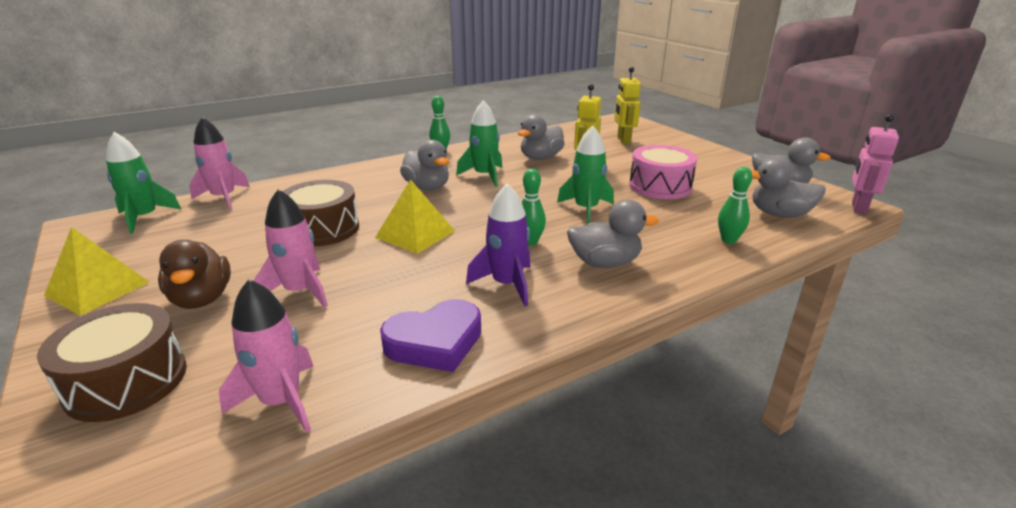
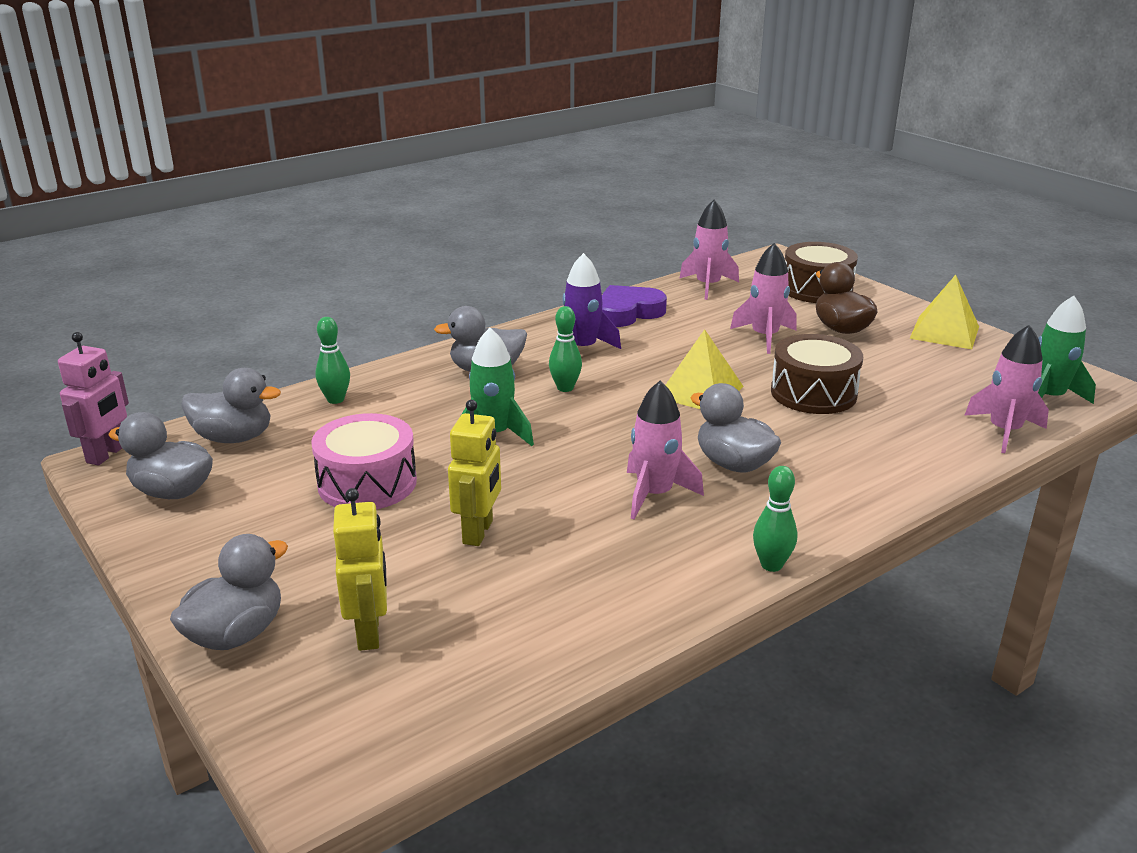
camera: 175 degrees right, 0 degrees up
(484, 176) = (654, 494): green rocket -> pink rocket
(541, 158) = (562, 551): grey duck -> grey duck (236, 634)

